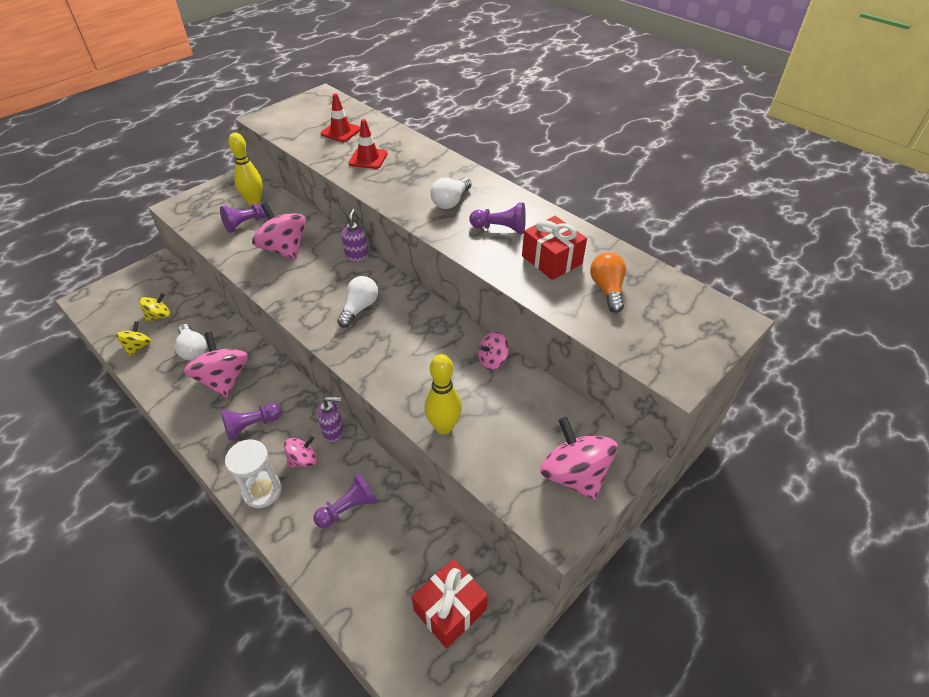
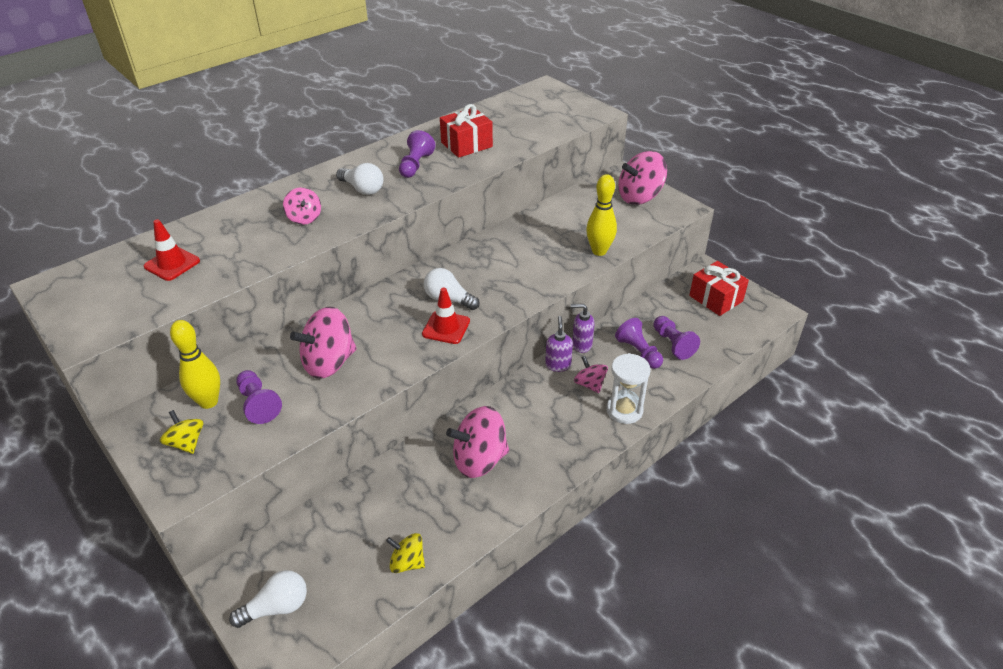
camera: 85 degrees left, 5 degrees down
(159, 316) = (349, 550): yellow spinning top -> yellow spinning top (186, 443)
(193, 349) = (424, 498): white light bulb -> white light bulb (276, 607)
(252, 426) = (547, 427): purple pawn -> purple pawn (673, 344)
(357, 256) = (362, 303): purple soap dispenser -> purple soap dispenser (581, 345)
(368, 158) = (251, 241): red traffic cone -> red traffic cone (446, 327)
(492, 360) = (529, 223): pink spinning top -> pink spinning top (304, 218)
(607, 289) = (507, 126): orange light bulb -> none

